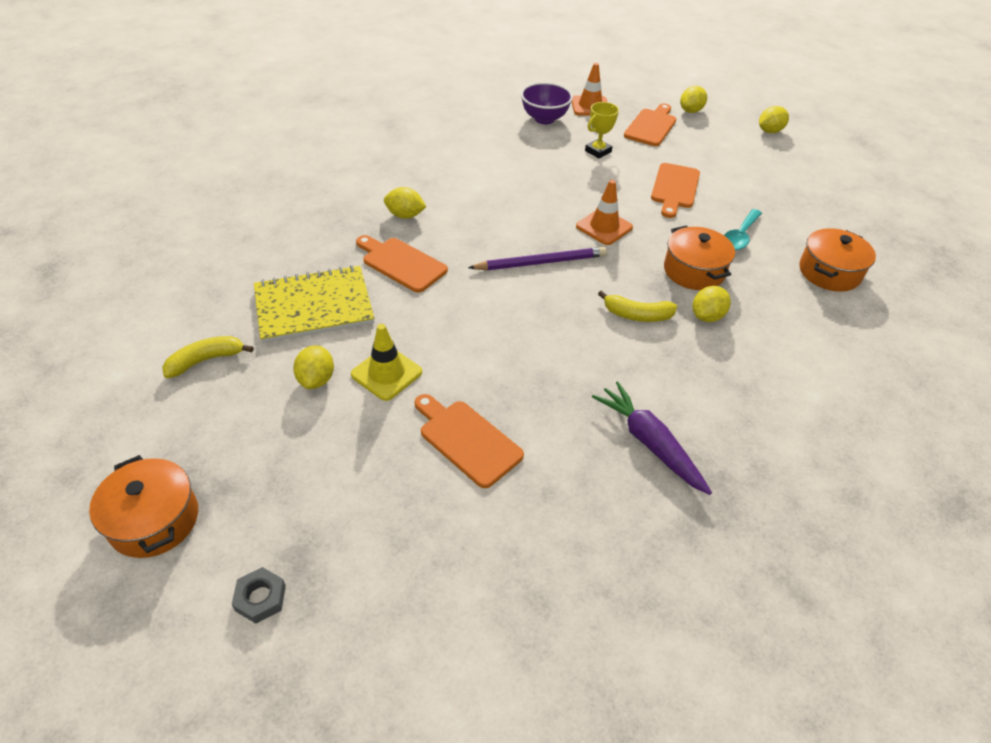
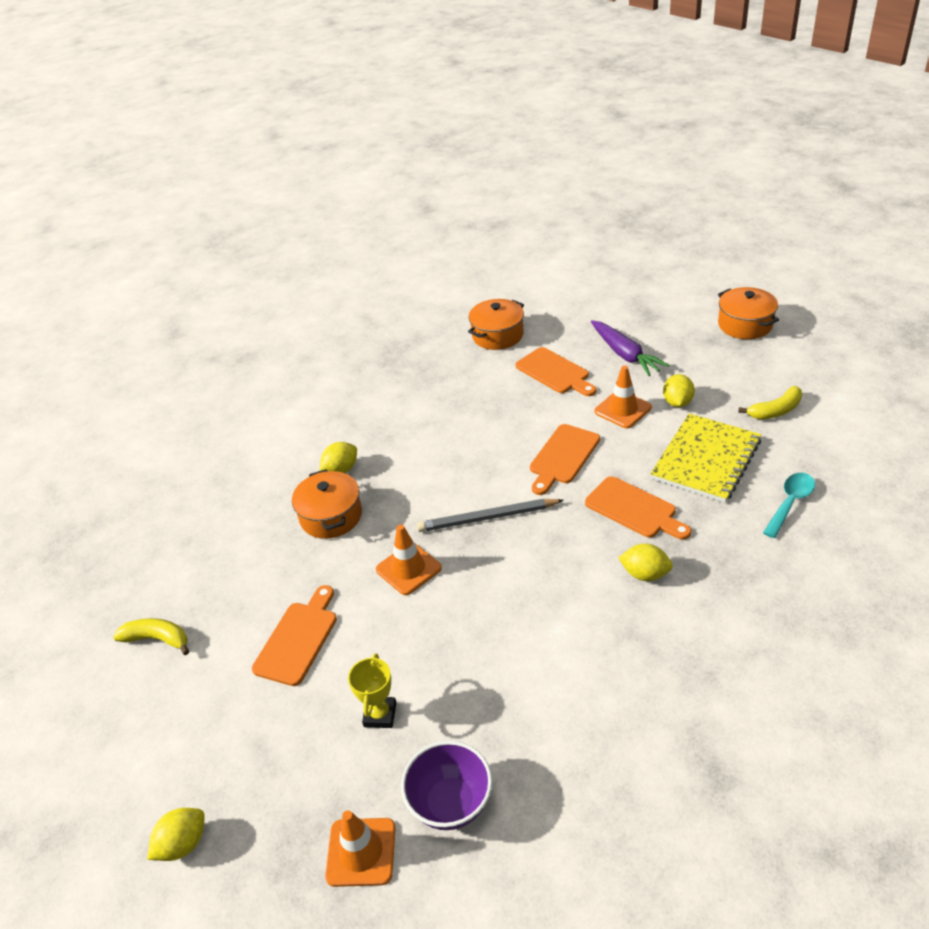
camera: 170 degrees left, 5 degrees down
(260, 598) = (663, 301): grey nut -> none
(314, 306) = (706, 459): yellow notebook -> yellow notebook turned 45 degrees counterclockwise
(386, 373) = (623, 409): yellow traffic cone -> orange traffic cone
(540, 262) = (487, 518): purple pencil -> grey pencil
(598, 151) = (380, 715): yellow trophy -> yellow trophy turned 45 degrees counterclockwise
(637, 315) = (404, 467): yellow banana -> yellow banana (157, 639)
(649, 443) = (426, 378): purple carrot -> purple carrot (625, 354)
(651, 126) = (273, 789): orange cutting board -> orange cutting board (563, 457)
(740, 236) = (258, 564): turquoise spoon -> turquoise spoon (790, 503)
(769, 131) = (84, 784): yellow lemon -> none
(829, 272) = (193, 522): orange pot -> orange pot (497, 335)

